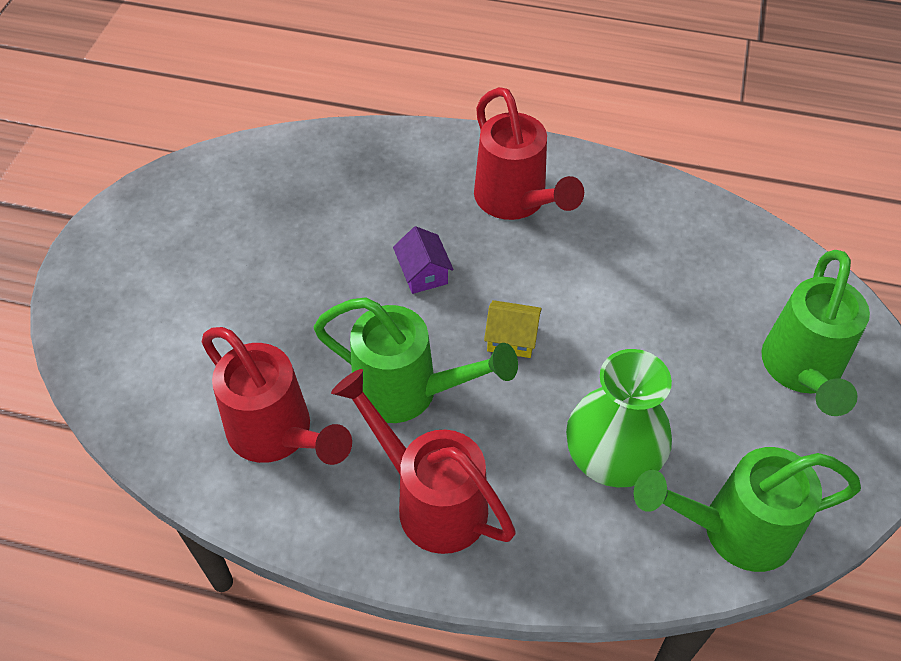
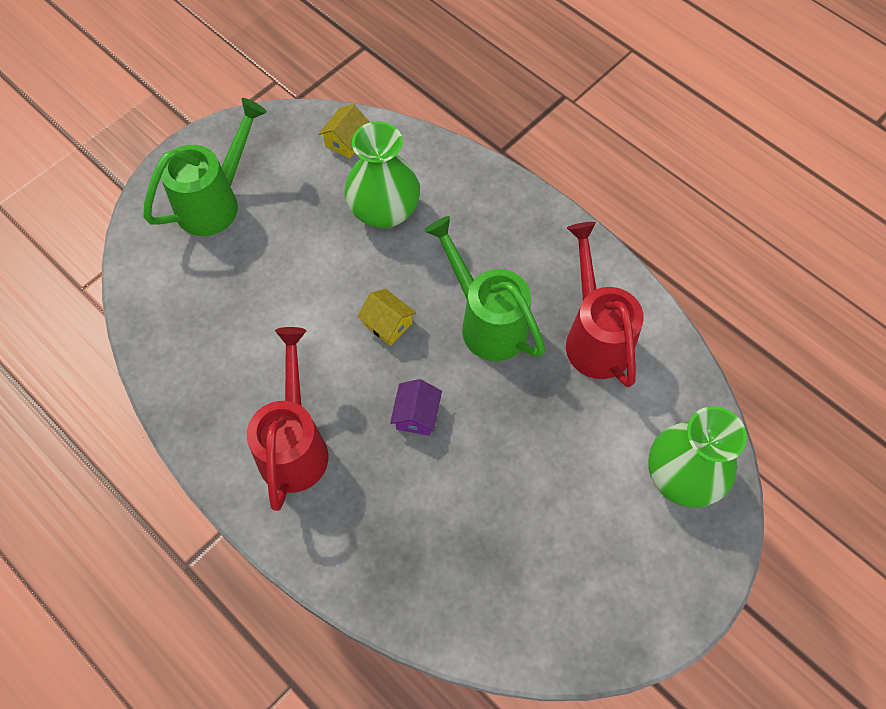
camera: 150 degrees left, 10 degrees up
(129, 340) = (682, 476): none -> green vase
(431, 500) = (514, 243): red watering can -> none
(734, 530) = (346, 141): green watering can -> yellow house

